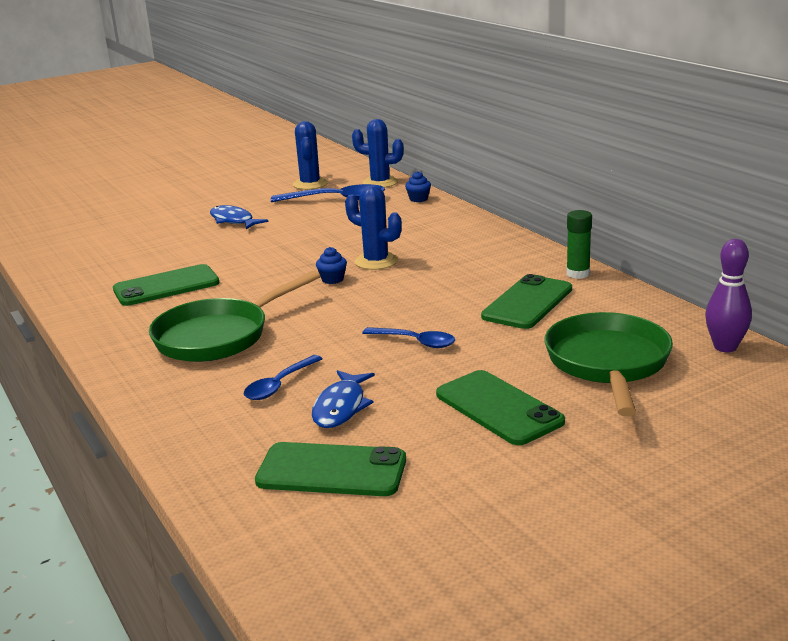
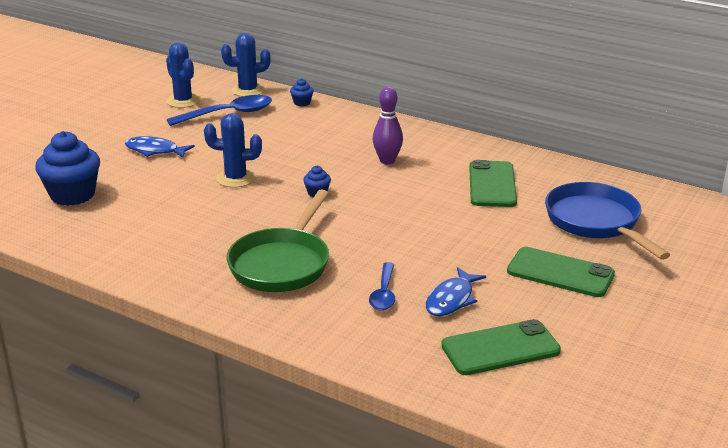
camera: 30 degrees left, 5 degrees up
(121, 245) = (72, 195): none -> blue cupcake
(166, 286) = (174, 228): green phone -> none
(341, 407) = (451, 299): blue fish -> blue fish turned 45 degrees clockwise
(376, 261) = (334, 169): blue cactus -> blue cactus (235, 178)
(415, 342) = (446, 234): blue spoon -> none
(578, 274) = (502, 153): green glue stick -> none
(608, 363) = (596, 222): green pan -> blue pan
(725, 347) = (655, 193): purple bowling pin -> purple bowling pin (387, 161)

